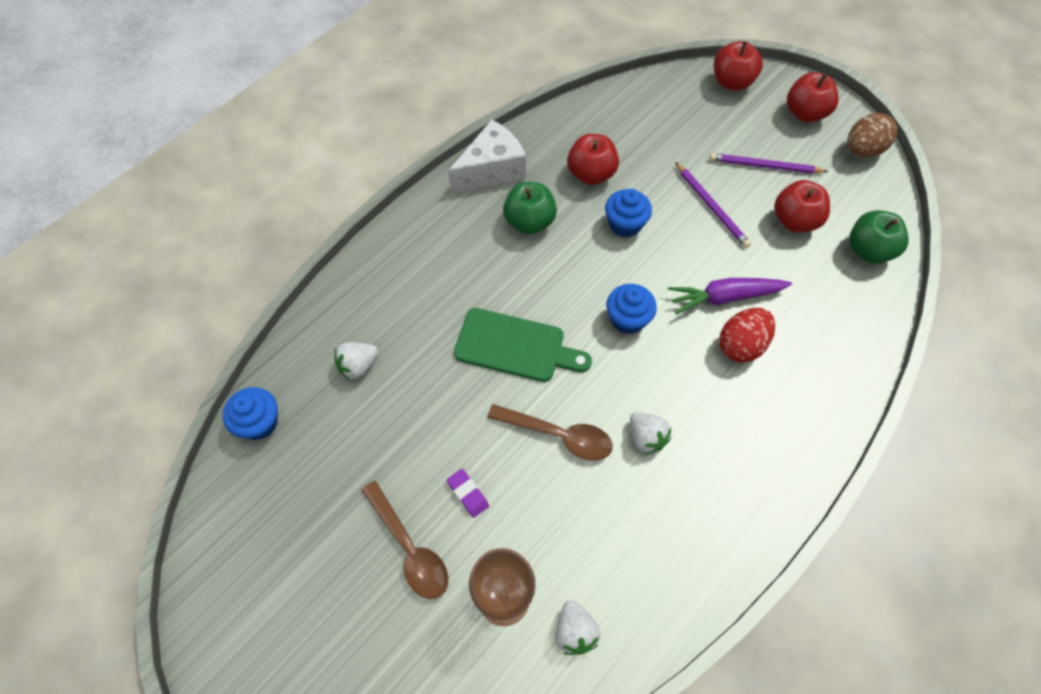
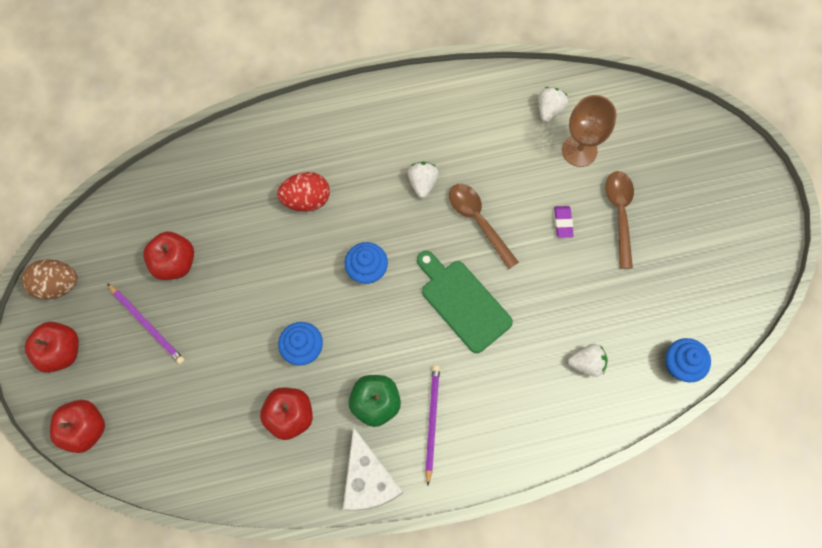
camera: 145 degrees left, 10 degrees up
(492, 169) = (368, 480): white cheese -> white cheese turned 105 degrees counterclockwise
(711, 207) = (224, 317): purple pencil -> purple pencil (432, 422)
(724, 297) = (285, 239): purple carrot -> none
(868, 250) = (149, 204): green apple -> none

